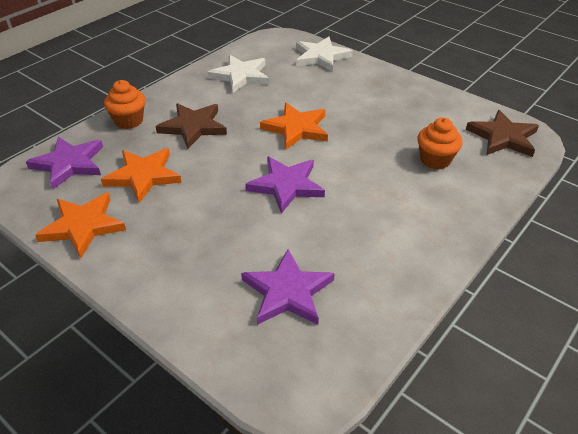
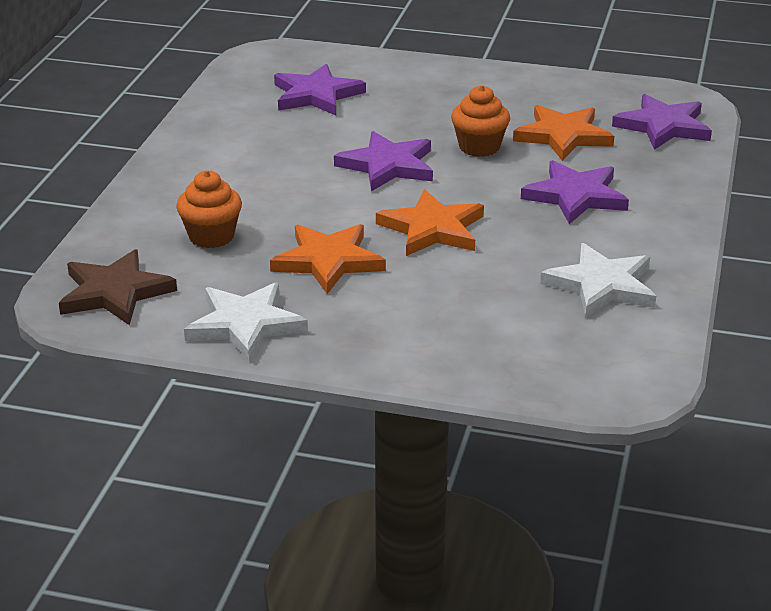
camera: 155 degrees right, 10 degrees down
(83, 226) = (563, 89): orange star -> orange star (328, 261)
(129, 121) = (670, 182): orange cupcake -> orange cupcake (479, 147)
(193, 127) = (575, 196): brown star -> purple star
(321, 57) = (501, 364): white star -> white star (245, 325)

